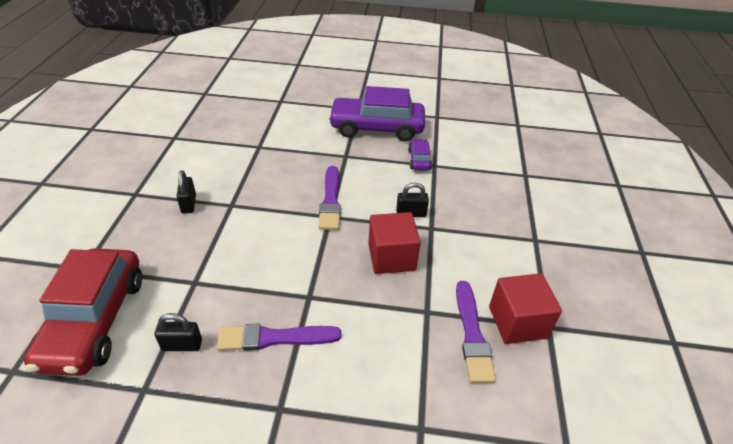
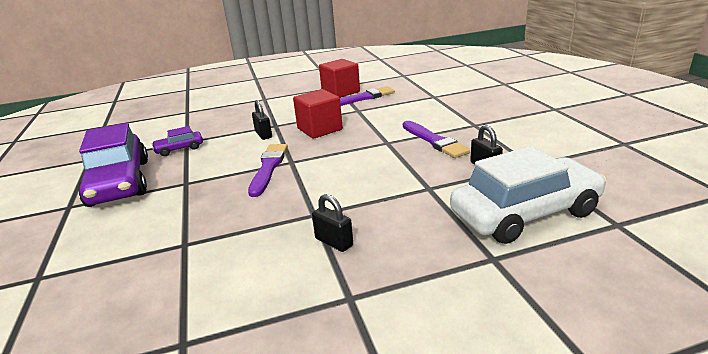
camera: 110 degrees left, 15 degrees down
(95, 320) = (525, 213): red car -> white car
(189, 204) = (334, 242): black padlock -> black padlock turned 75 degrees clockwise
(330, 200) = (268, 168): purple brush -> purple brush turned 60 degrees counterclockwise

